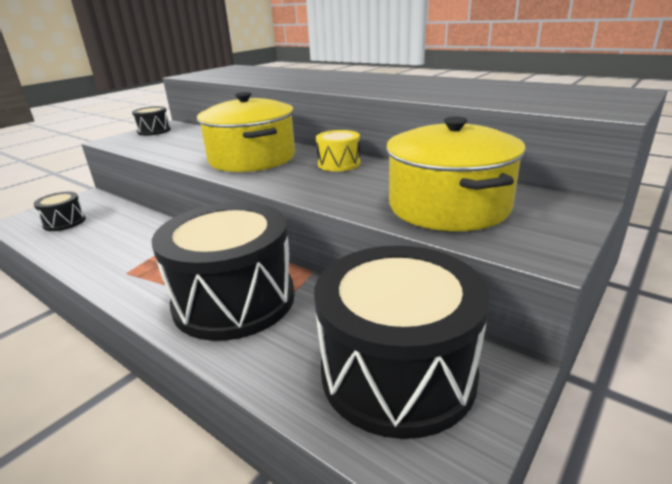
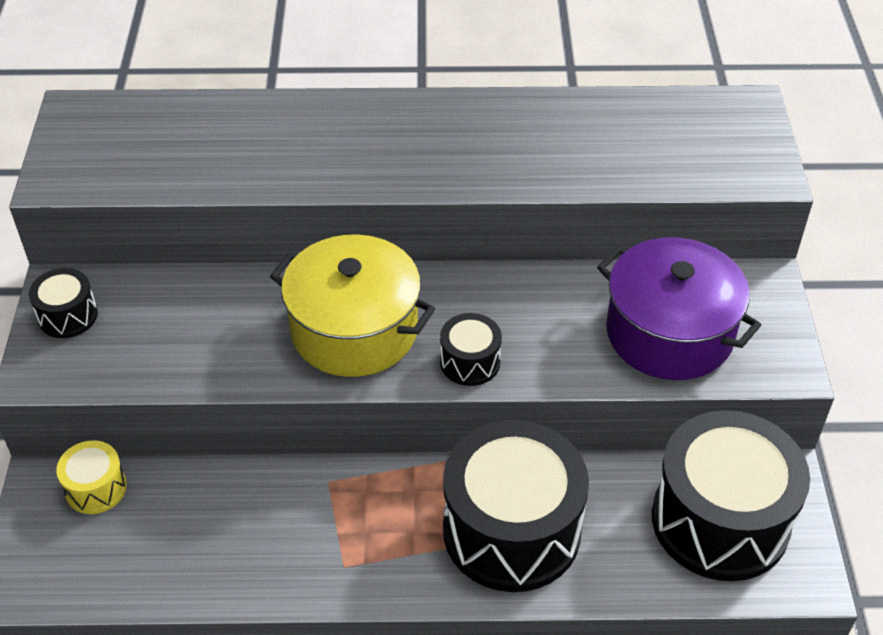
camera: 40 degrees left, 20 degrees up
(64, 222) = (108, 545): black drum -> black drum (470, 362)
(339, 164) = (480, 296): yellow drum -> yellow drum (96, 488)
(448, 206) = (669, 333): yellow pot -> purple pot

